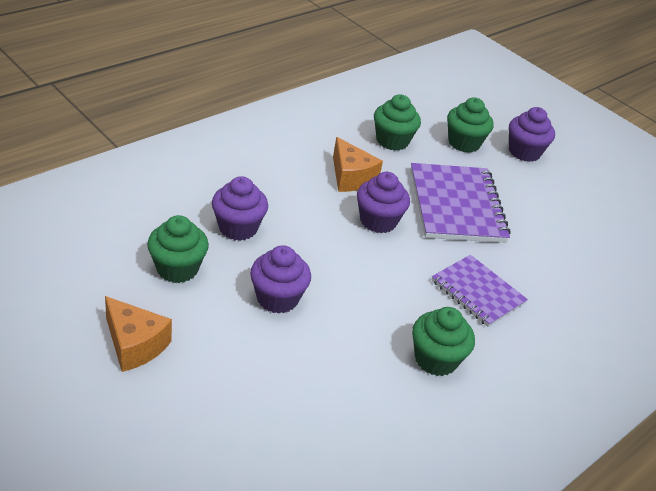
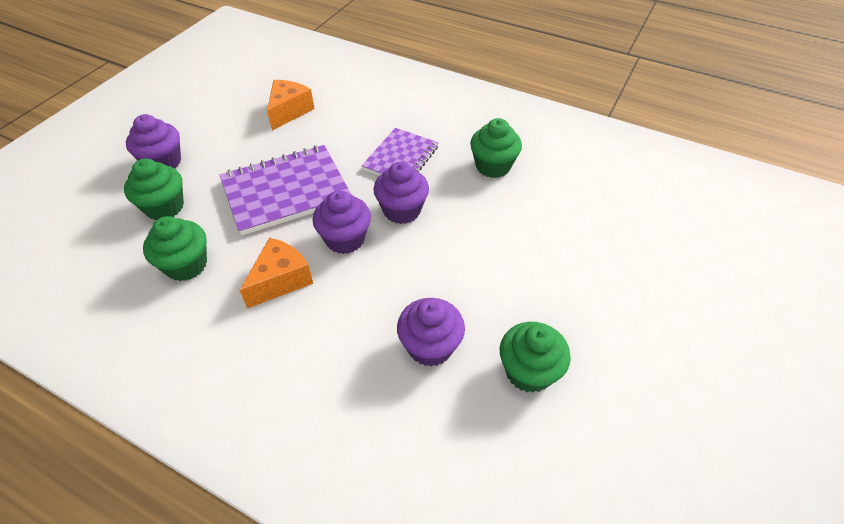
camera: 105 degrees left, 10 degrees up
(134, 345) = (645, 356): orange cheese -> orange cheese (289, 111)
(277, 298) = (505, 276): purple cupcake -> purple cupcake (402, 210)

